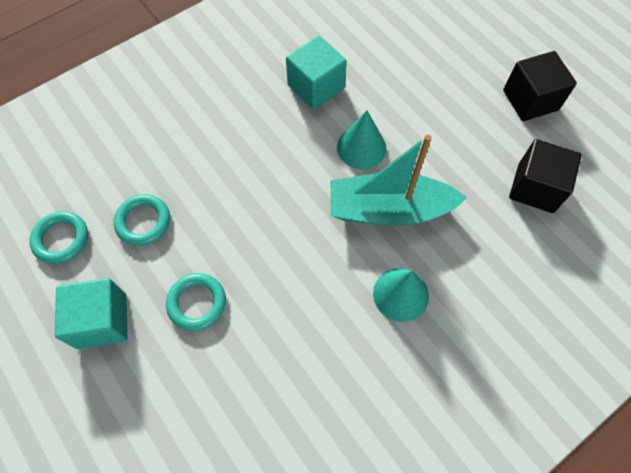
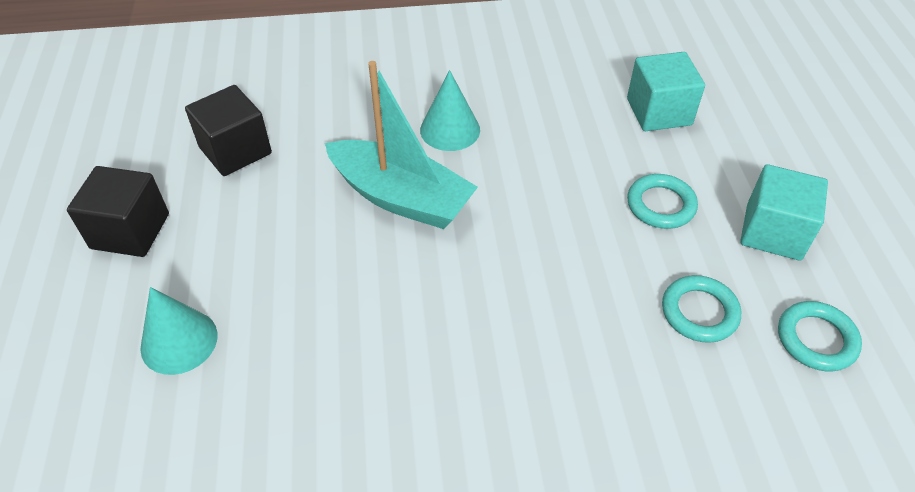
camera: 150 degrees left, 15 degrees down
(316, 87) = (369, 385): turquoise cube -> turquoise cube (659, 112)
(361, 147) = (376, 273): turquoise cone -> turquoise cone (179, 341)

